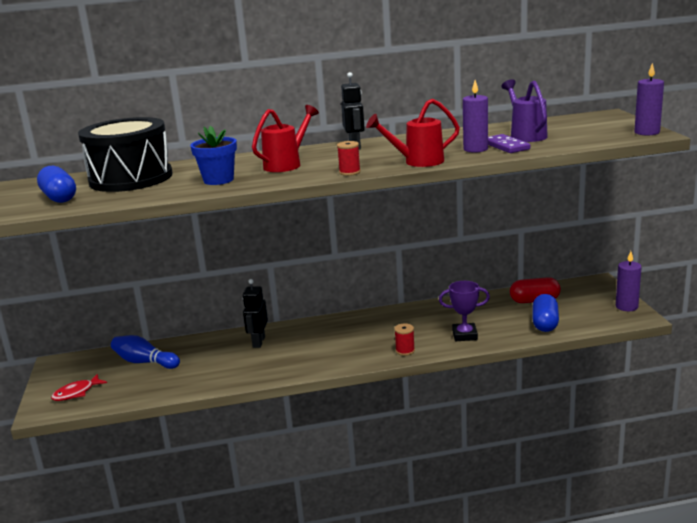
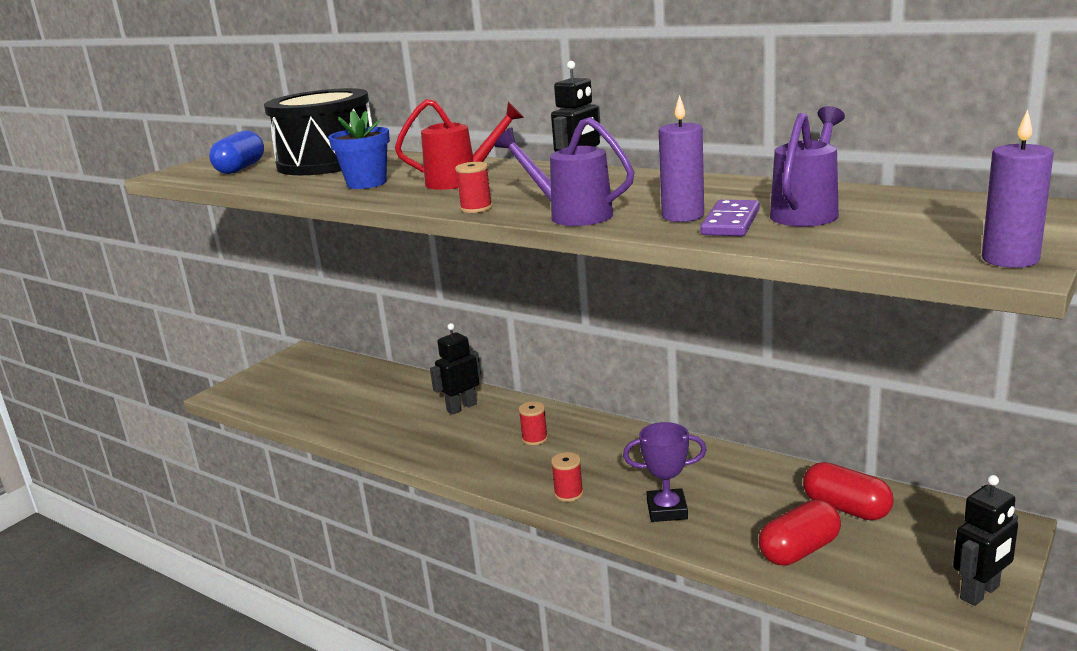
camera: 45 degrees right, 0 degrees up
(76, 393) = (265, 389): red fish -> none
(144, 362) = (350, 383): blue bowling pin -> none
(337, 337) = (534, 438): none -> red spool
(417, 162) = (571, 215): red watering can -> purple watering can
(464, 335) = (667, 510): purple trophy -> purple trophy turned 45 degrees counterclockwise
(545, 323) = (799, 550): blue capsule -> red capsule
(626, 307) = (980, 593): purple candle -> black robot

